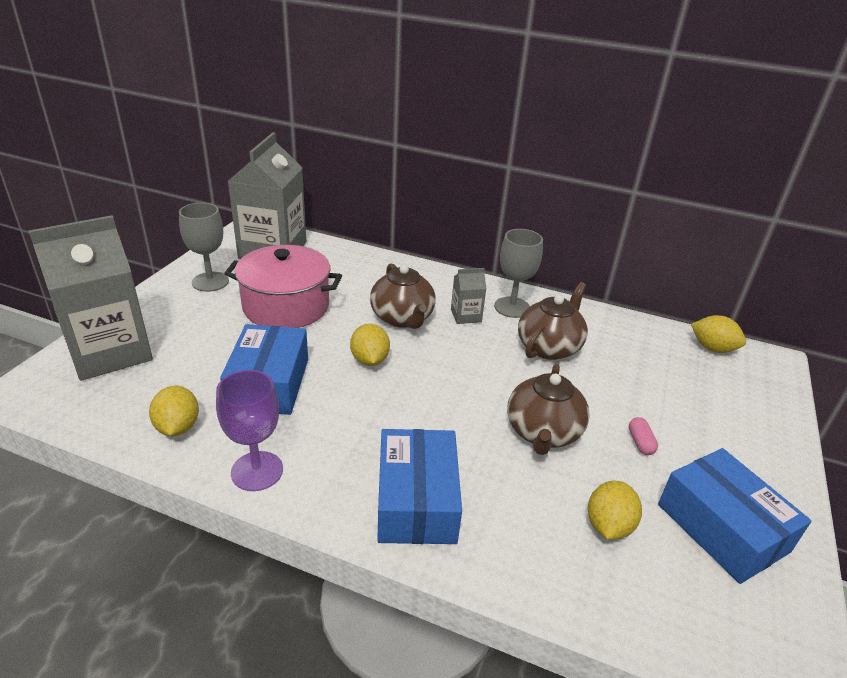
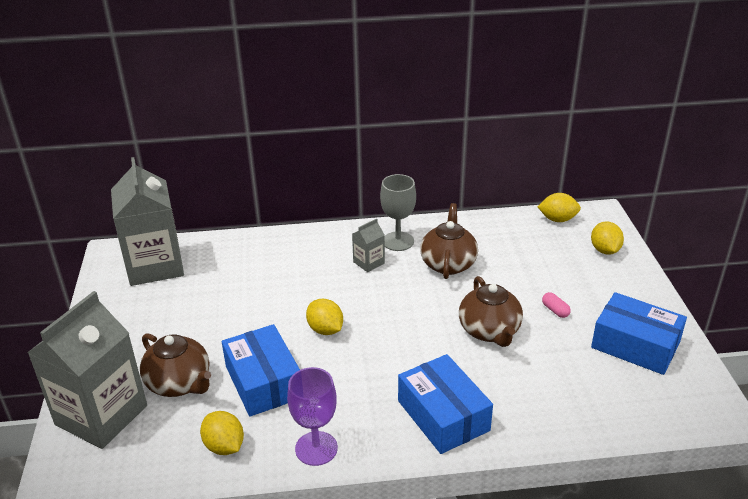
camera: 25 degrees left, 0 degrees up
(210, 282) = (127, 317): grey goblet -> none
(286, 306) = (217, 313): pink pot -> none
(402, 318) = (321, 284): brown teapot -> brown teapot (179, 383)
(608, 525) = (571, 375): yellow lemon -> yellow lemon (604, 250)

